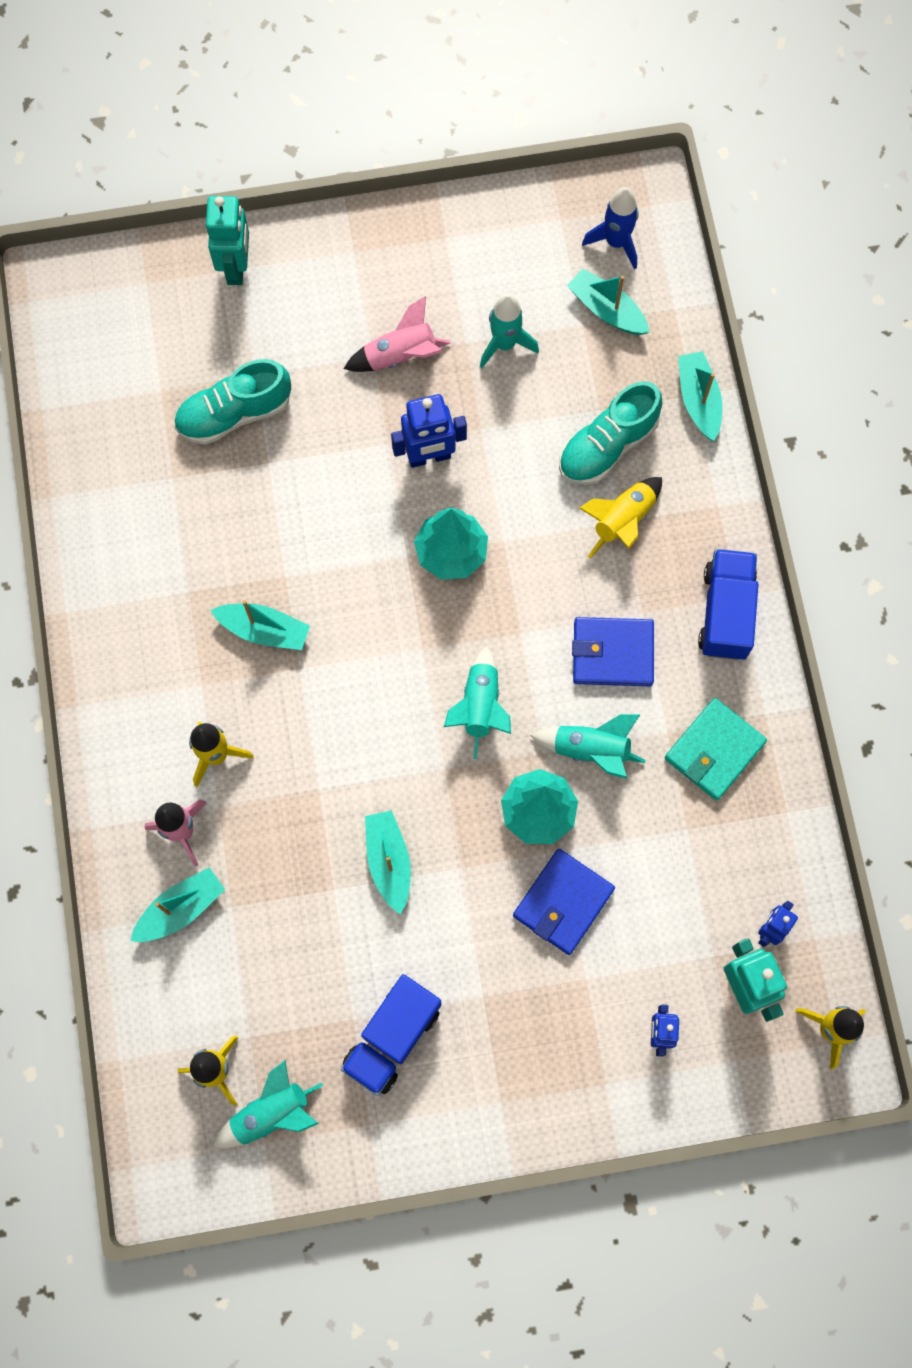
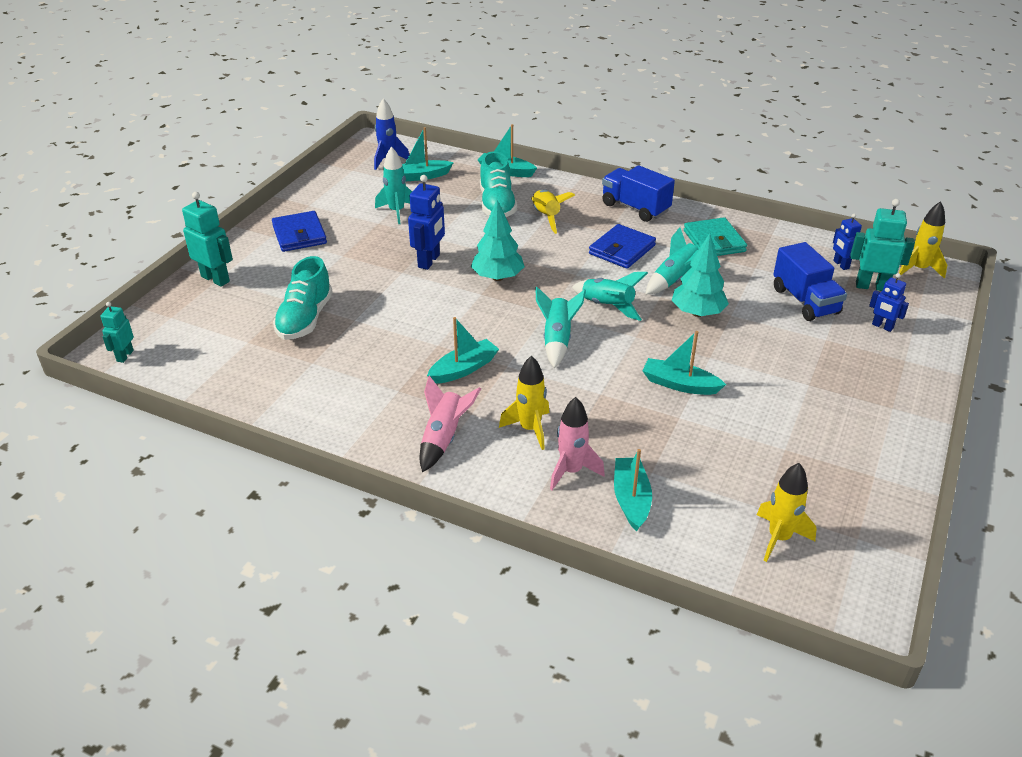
camera: 55 degrees left, 35 degrees down
(61, 298) = (125, 356): none -> turquoise robot
(271, 1113) = (834, 523): turquoise rocket -> turquoise rocket (557, 340)
(392, 1037) = (812, 436): blue truck -> blue truck (805, 301)
(400, 356) = (355, 246): pink rocket -> pink rocket (444, 438)
(563, 902) = (766, 327): blue wallet -> blue wallet (299, 235)

